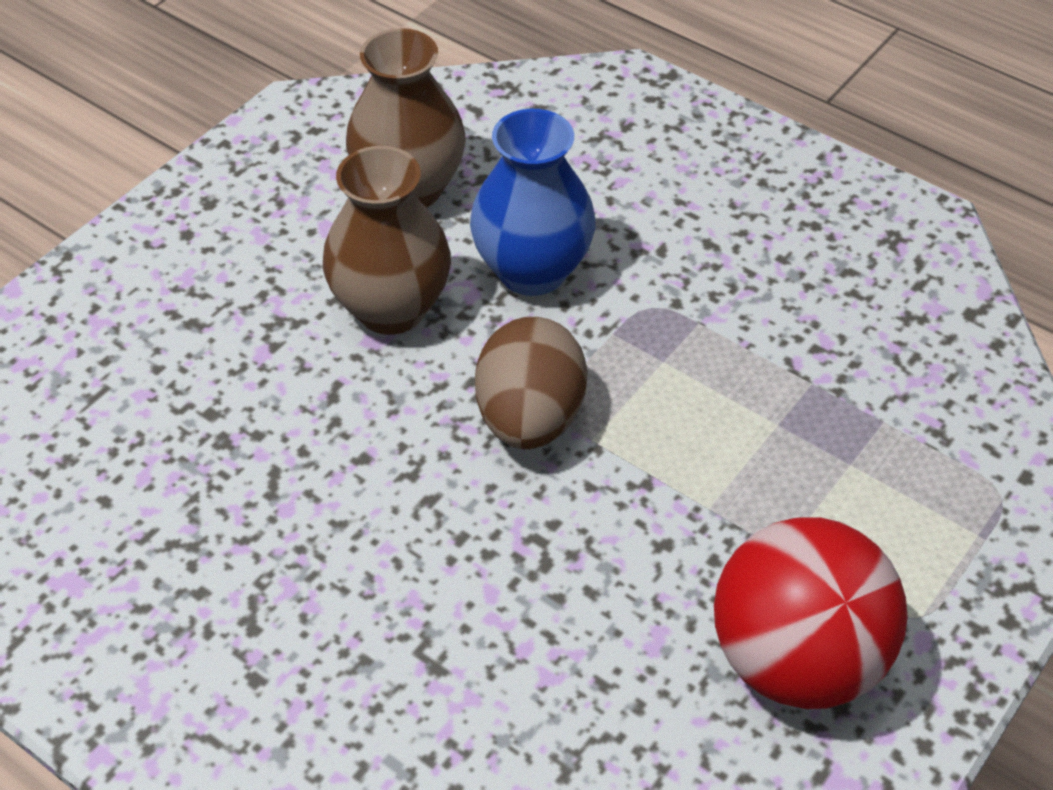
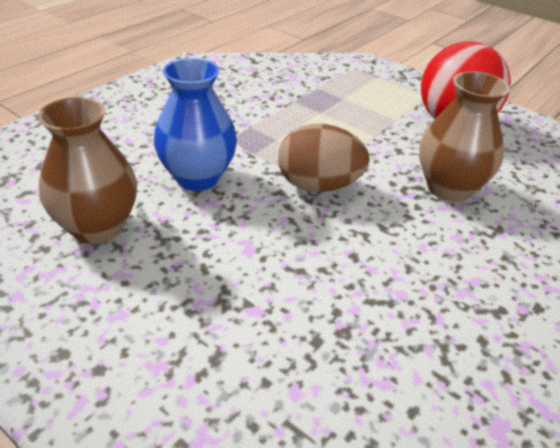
camera: 90 degrees left, 10 degrees down
(391, 309) = (220, 239): brown vase -> brown vase (449, 188)

